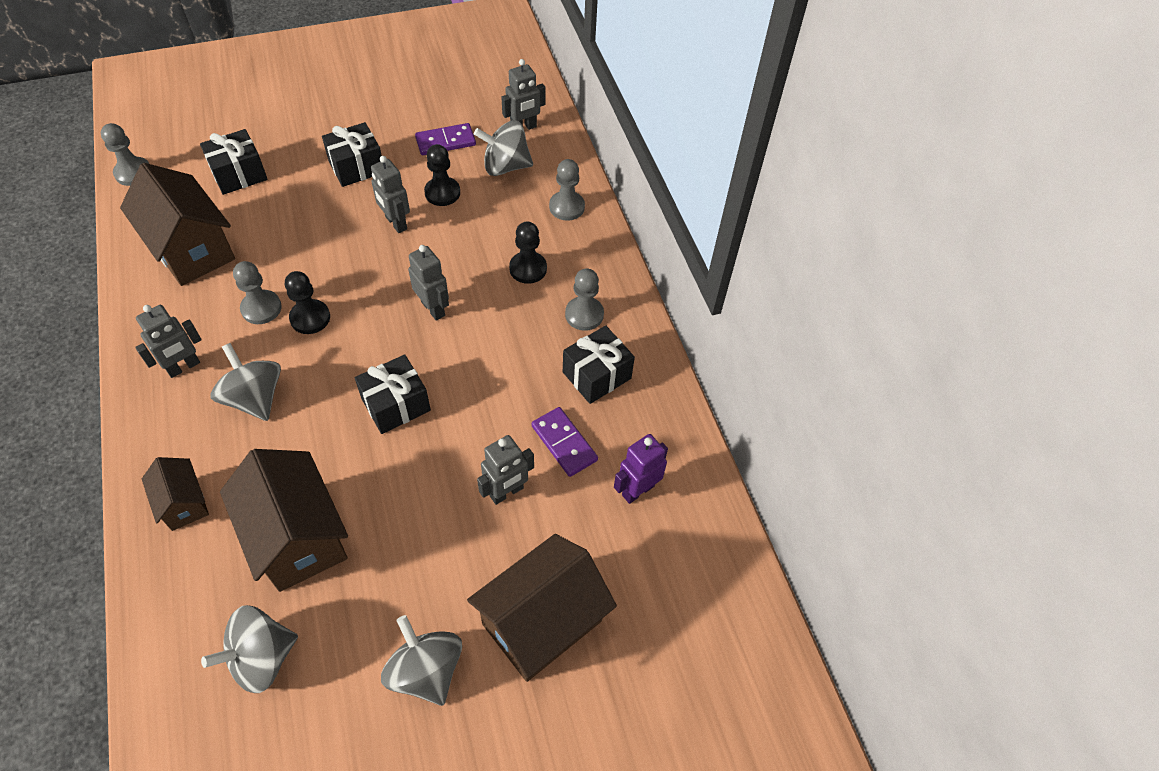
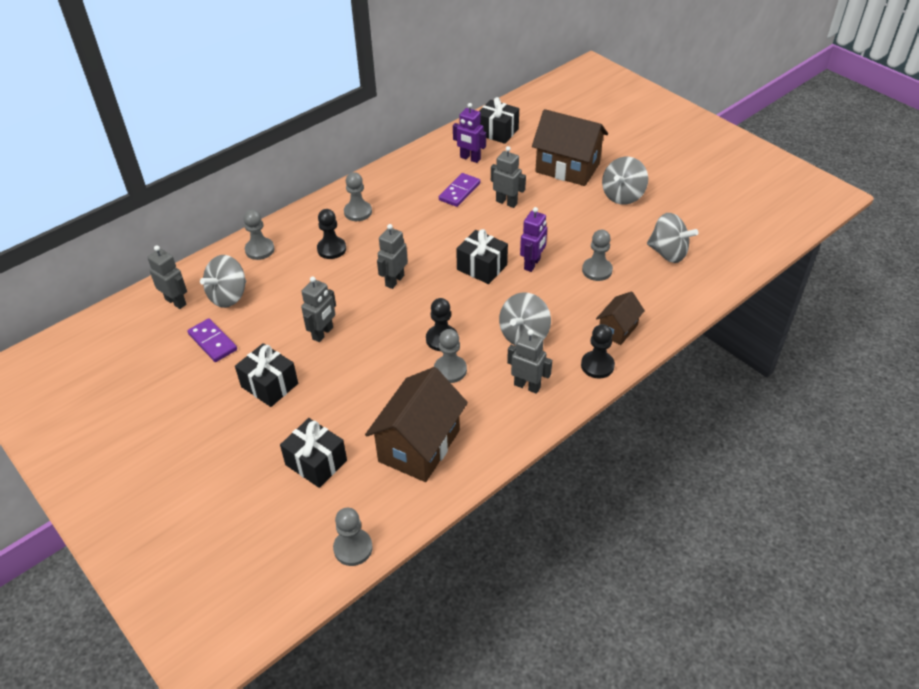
camera: 110 degrees left, 10 degrees down
(297, 537) = (597, 270): brown house -> grey pawn
(363, 464) = (532, 264): none -> purple robot
(442, 193) = (276, 320): black pawn -> black pawn (597, 365)
(505, 166) = (228, 296): grey spinning top -> grey spinning top turned 60 degrees clockwise
(596, 375) = (403, 193): black gift -> black gift (497, 132)

